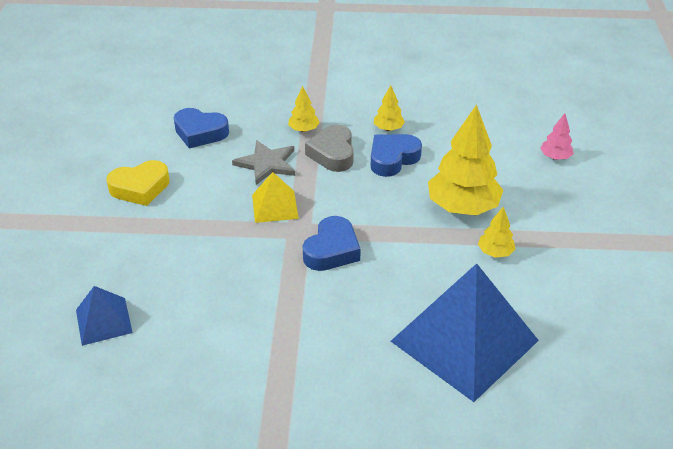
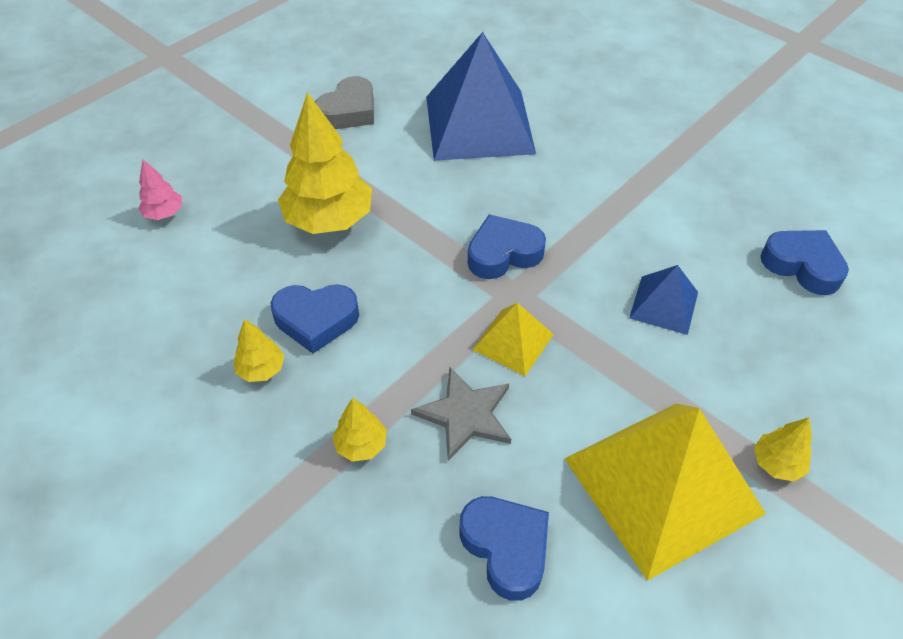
camera: 140 degrees left, 10 degrees up
(103, 321) = (791, 313): blue pyramid -> blue pyramid (664, 305)
(108, 366) = (802, 266): none -> blue heart
(140, 188) = (662, 485): yellow heart -> yellow pyramid
(332, 153) = (371, 375): grey heart -> grey heart (349, 111)
(495, 252) = (363, 166): yellow tree -> yellow tree (776, 463)

